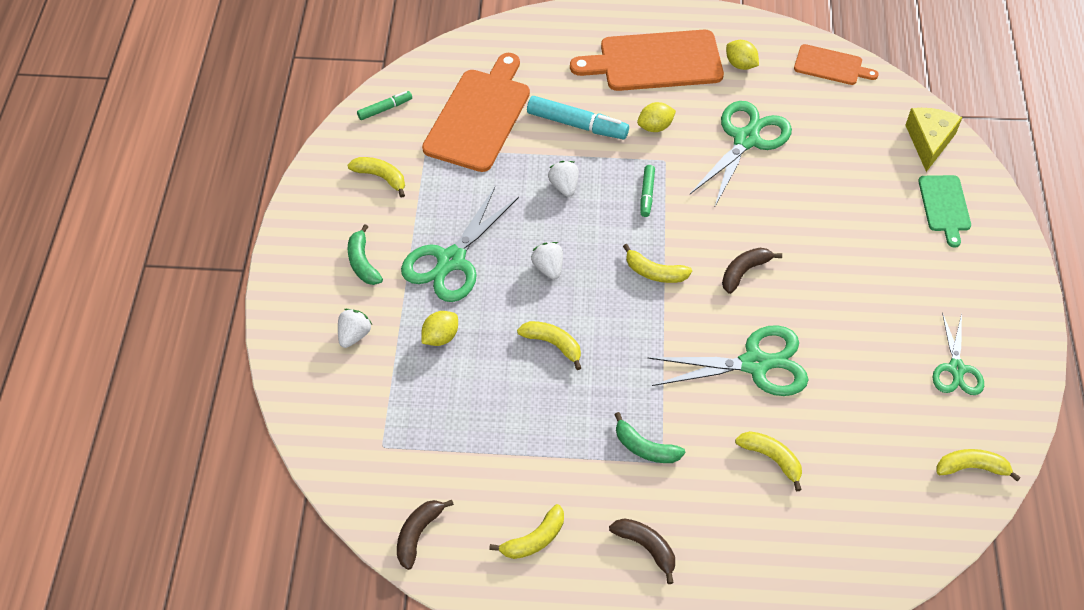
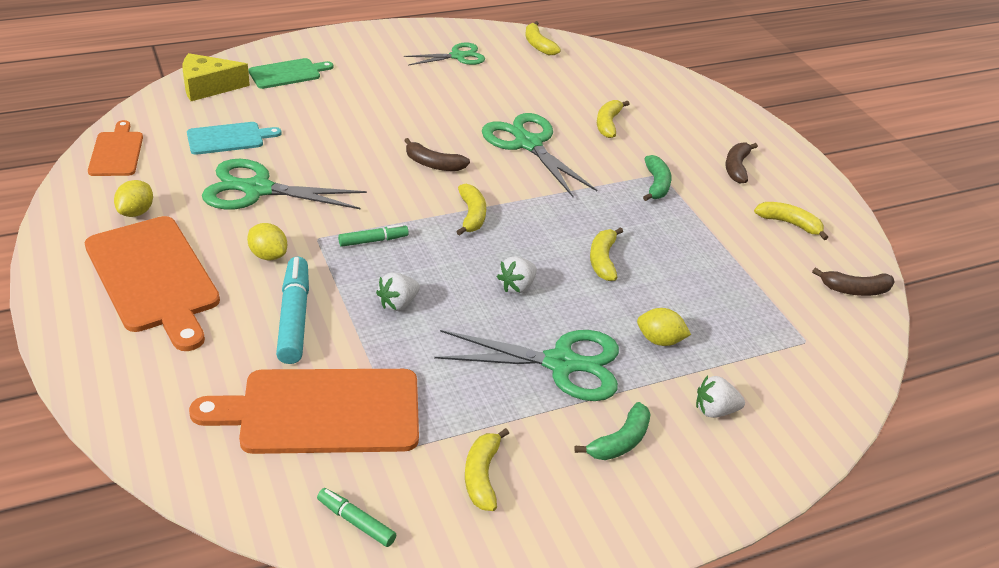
camera: 120 degrees left, 15 degrees down
(832, 138) = (229, 138): none -> turquoise cutting board

